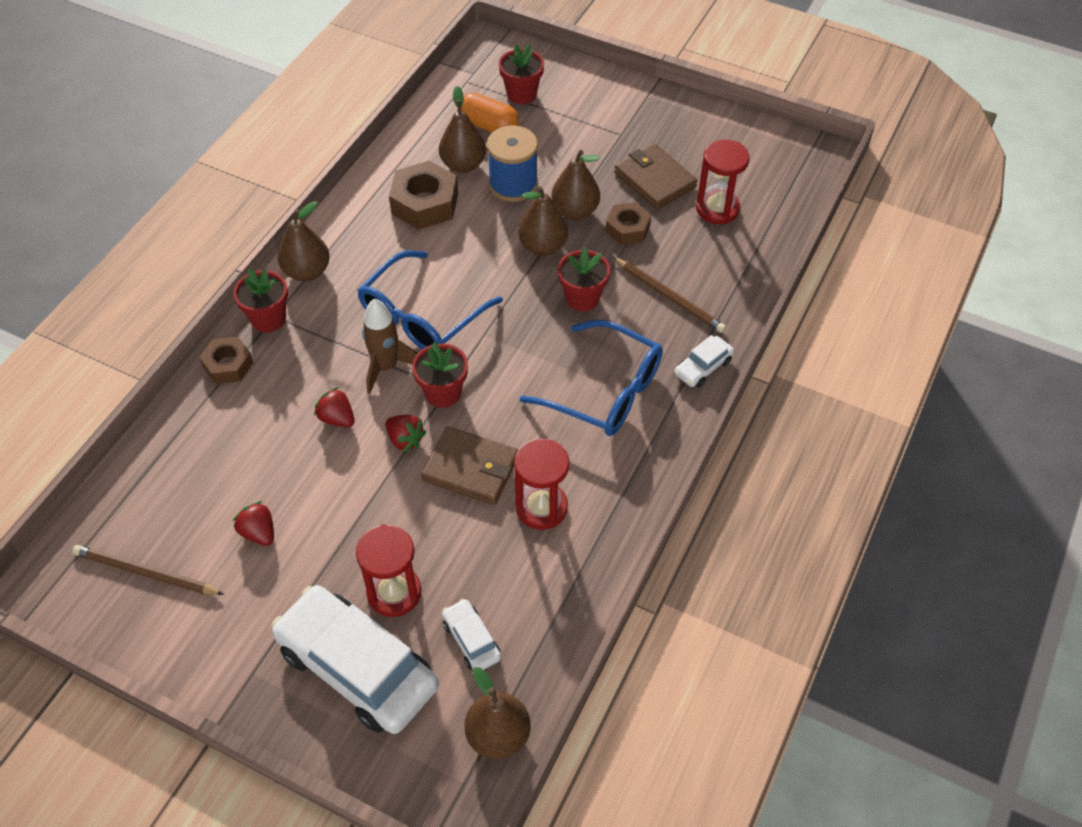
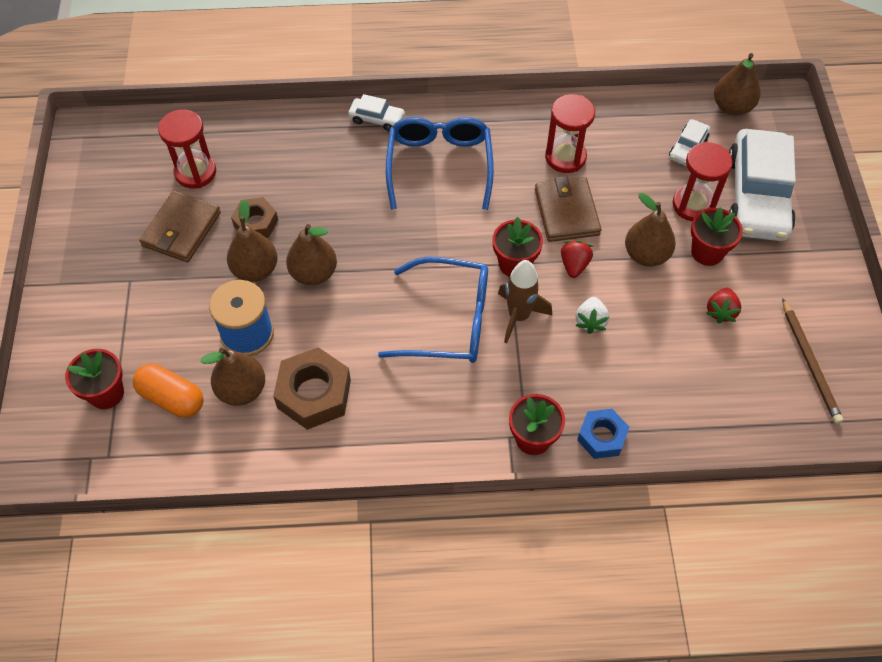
camera: 120 degrees left, 5 degrees up
(228, 365) = (601, 437): brown nut -> blue nut
(307, 272) = (460, 442): brown pear -> brown pear (646, 255)
(337, 418) = (590, 321): red strawberry -> white strawberry
(488, 126) = (172, 398): orange capsule -> orange capsule turned 60 degrees counterclockwise
(582, 298) = (356, 219): red flower pot -> red flower pot (707, 252)
(669, 297) = (318, 165): brown pencil -> none

